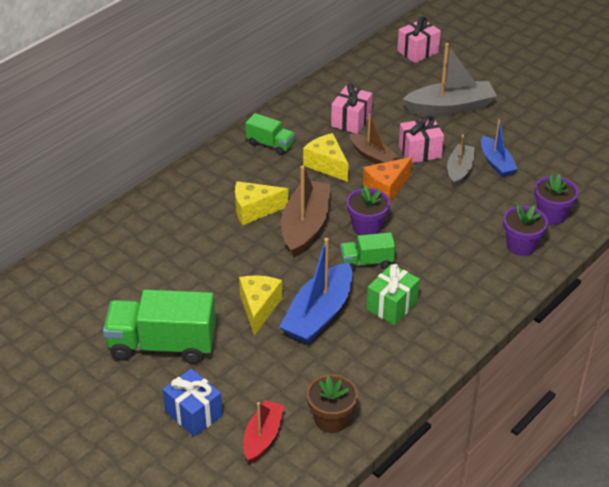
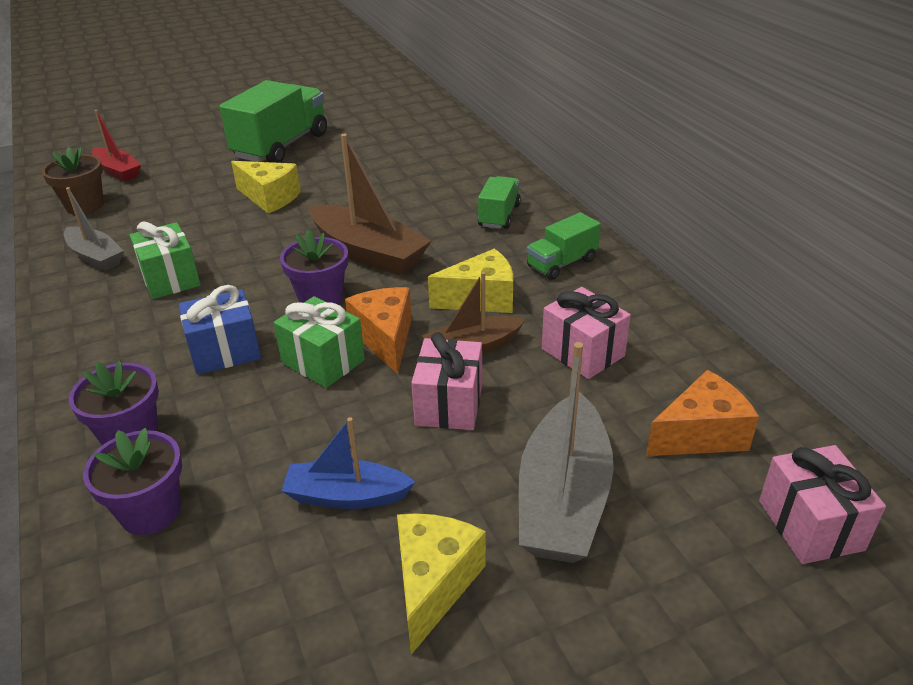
camera: 115 degrees right, 5 degrees down
(194, 414) = (186, 148): blue gift -> blue gift (225, 351)
(254, 210) = (430, 225): yellow cheese -> yellow cheese (433, 584)
(319, 314) = (218, 229): blue boat -> none
(367, 262) = (259, 281): green truck -> green truck (499, 216)
(386, 80) = (700, 435): none -> orange cheese
(420, 204) = (323, 361): none -> green gift
(459, 170) = (365, 435): grey boat -> grey boat (95, 256)

